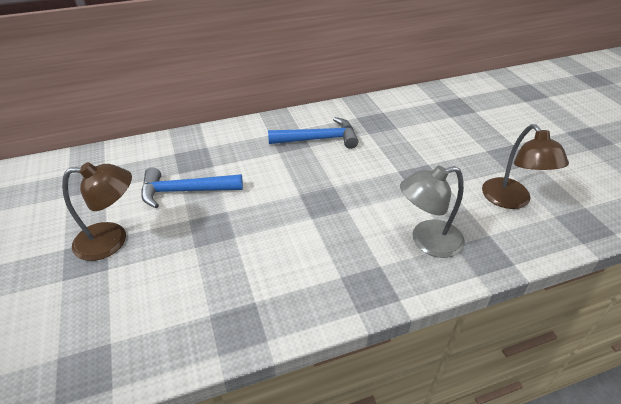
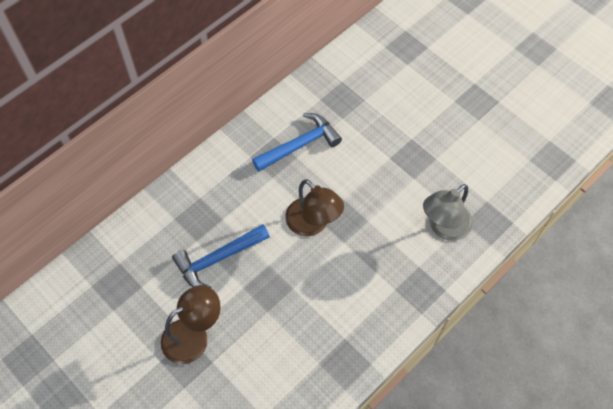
camera: 25 degrees left, 20 degrees up
(511, 200) = (492, 156): brown lamp -> brown lamp (313, 224)

